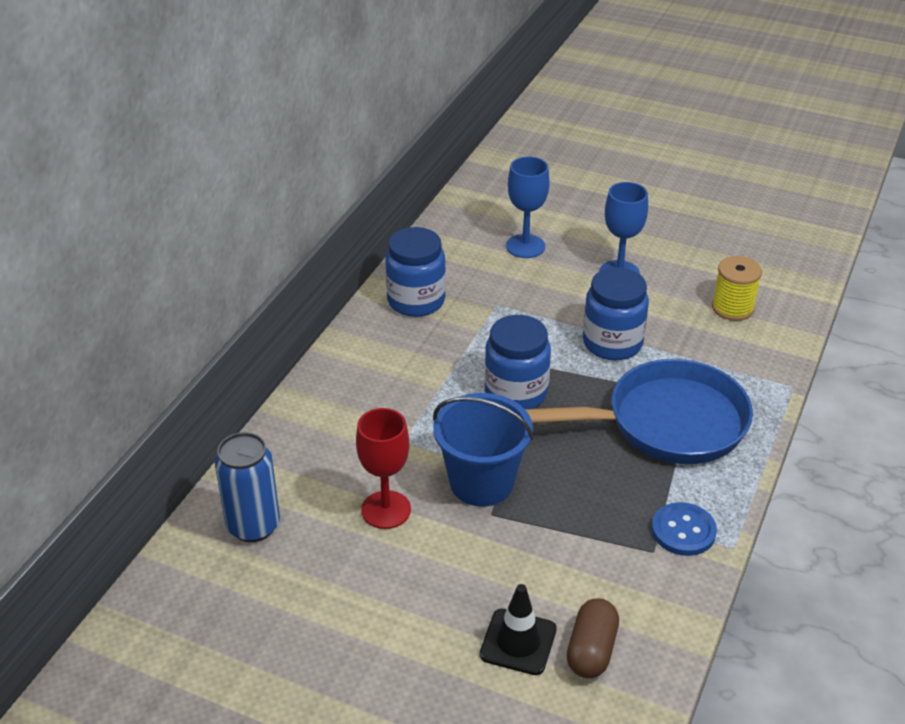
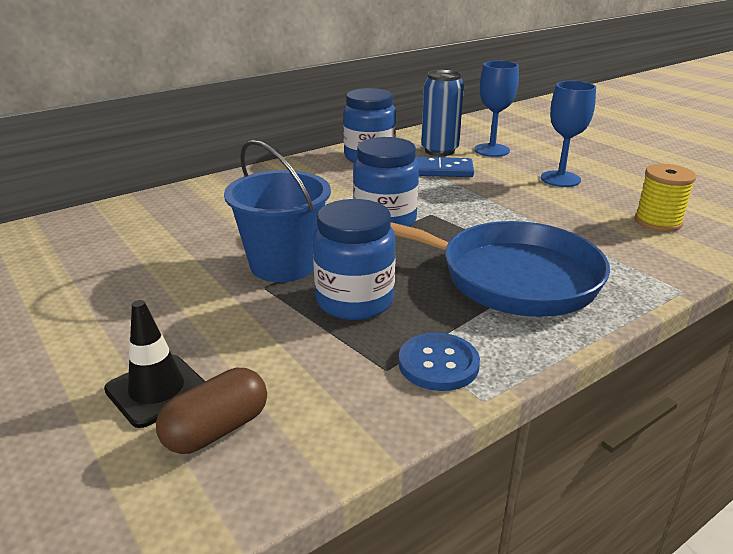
camera: 30 degrees right, 10 degrees down
(253, 526) = (79, 235): blue can -> blue can (439, 151)
(386, 510) = (184, 257): red goblet -> none
(502, 299) = (439, 170): none -> blue domino
(612, 343) = (509, 215): blue jar -> blue jar (354, 301)

